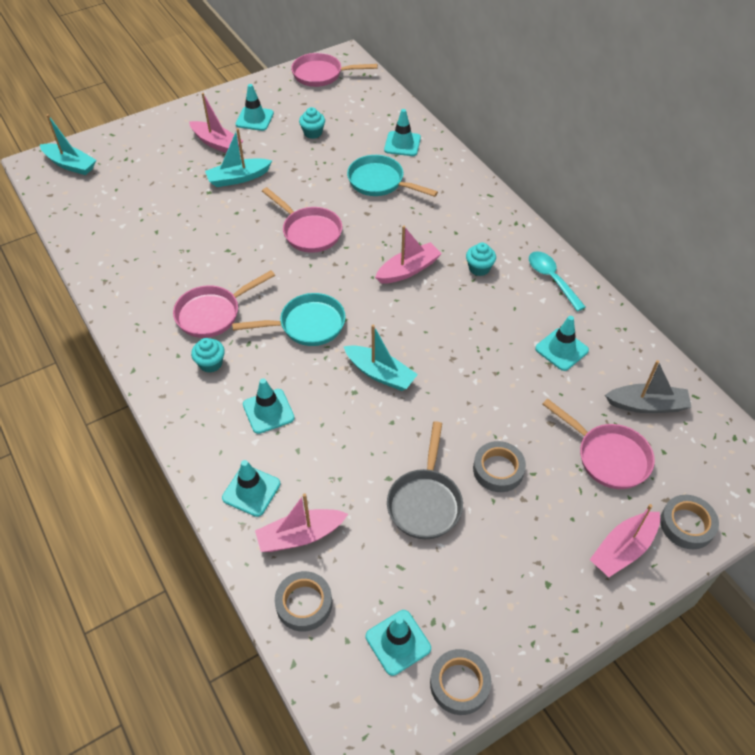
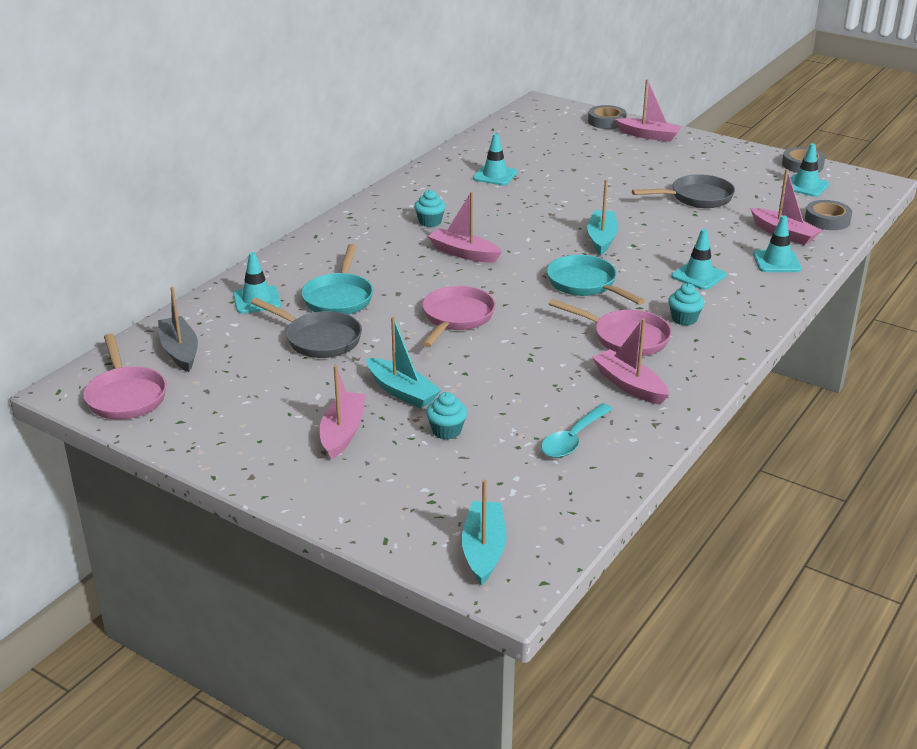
camera: 115 degrees left, 20 degrees down
(155, 287) = (629, 385): none -> pink boat
(254, 119) = (267, 419): turquoise traffic cone -> none
(313, 133) = (271, 365): turquoise cupcake -> turquoise cupcake (446, 431)
(329, 159) = (319, 339): none -> grey pan
(498, 469) = (637, 179): grey tape -> none
(552, 279) = (414, 190): turquoise spoon -> turquoise spoon (573, 439)
(608, 456) = (581, 148): pink pan -> none
(647, 405) = (519, 142): grey boat -> grey boat (180, 351)

